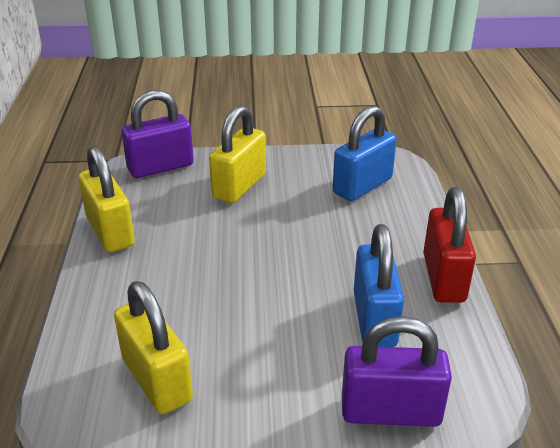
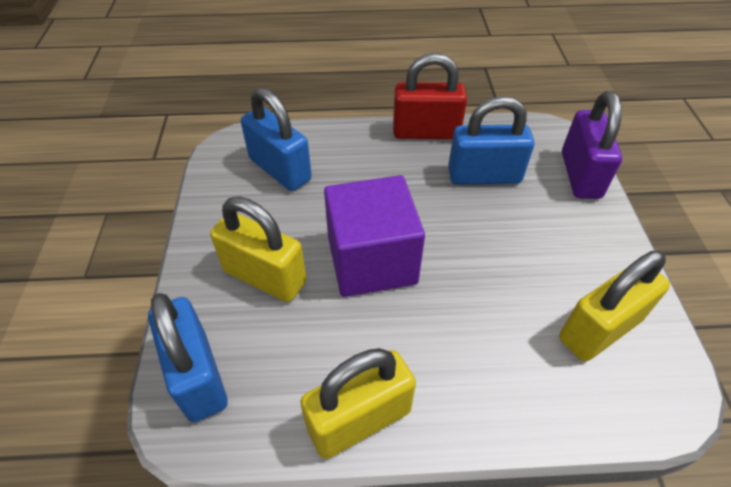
camera: 90 degrees left, 15 degrees up
(160, 167) = (198, 375): purple padlock -> blue padlock
(253, 237) = (372, 260): none -> purple cube

